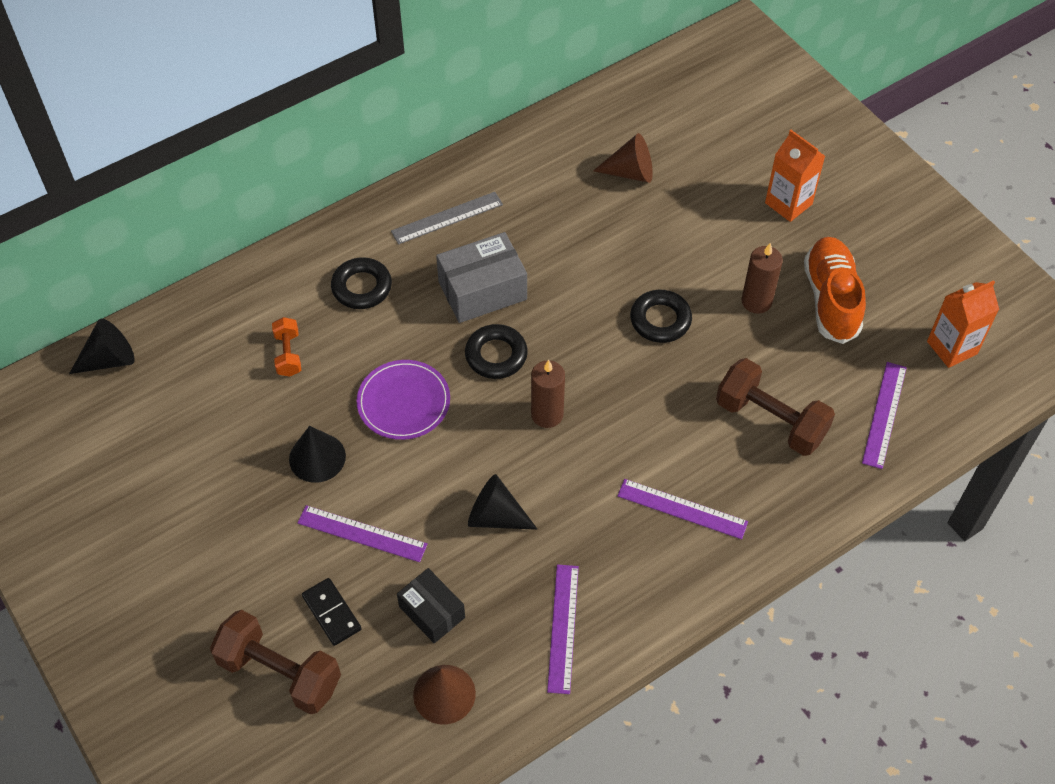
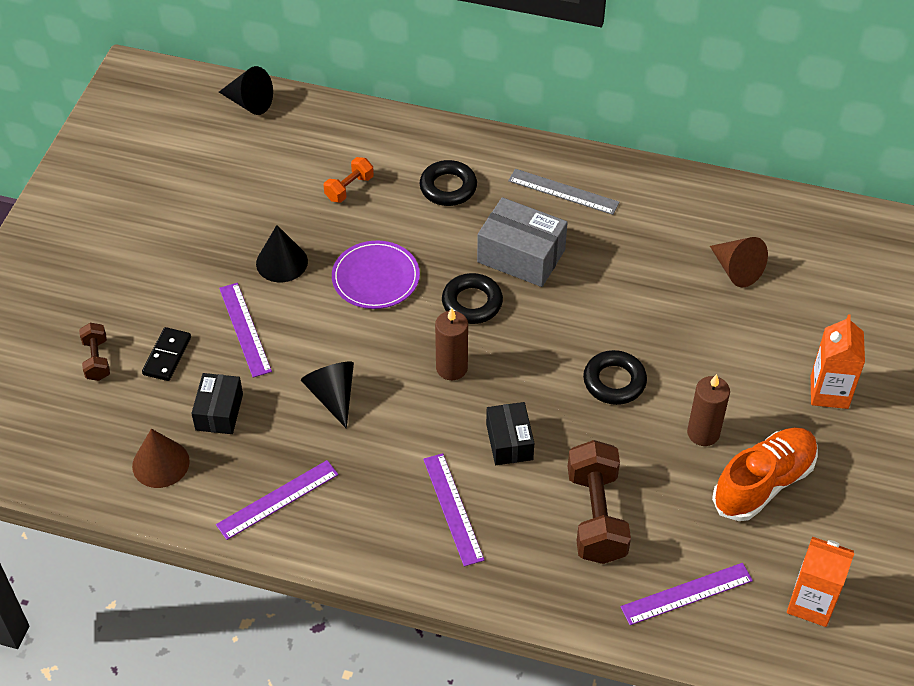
camera: 50 degrees right, 5 degrees down
(280, 672) = (97, 359): brown dumbbell -> brown dumbbell, size x0.53
(653, 427) = (509, 442): none -> black box

